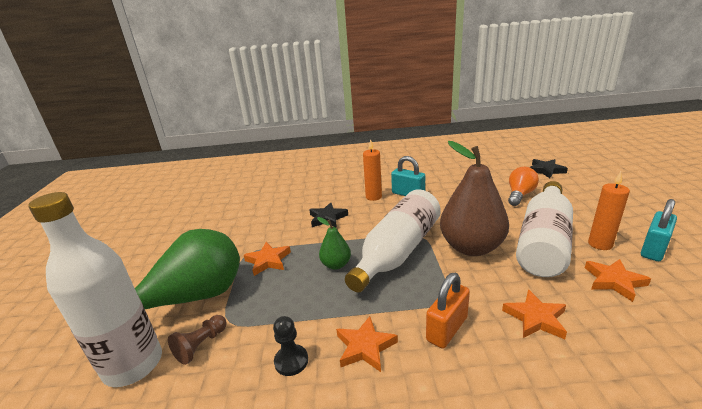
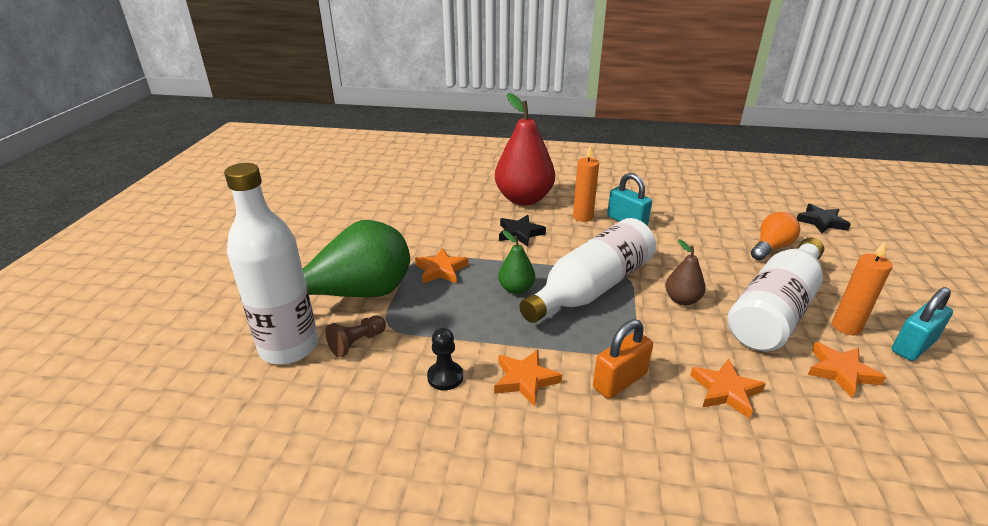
camera: 10 degrees right, 5 degrees up
(324, 191) = (524, 199): none -> red pear
(471, 247) = (682, 300): brown pear -> brown pear, size x0.48

